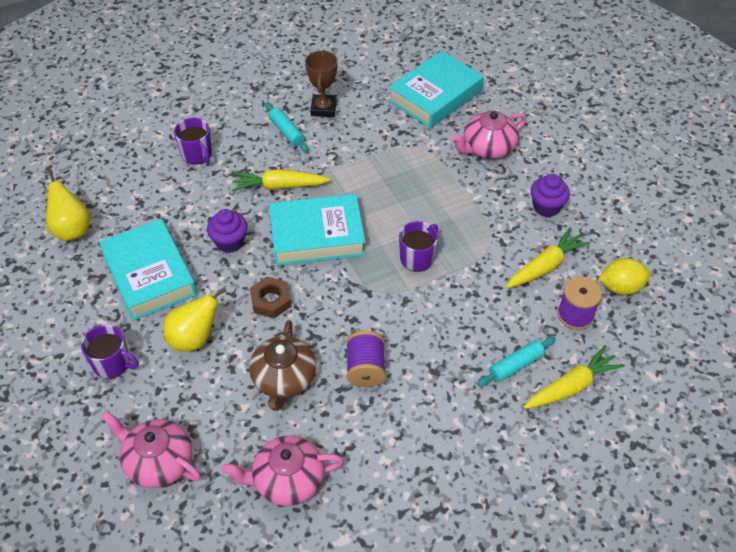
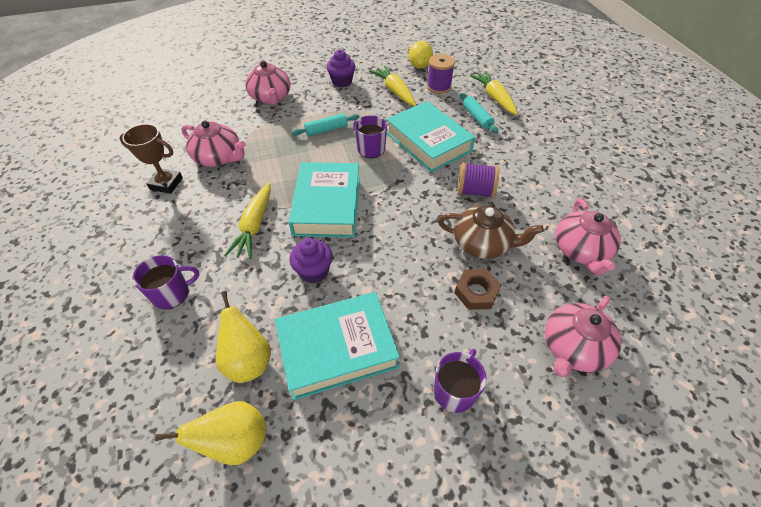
camera: 80 degrees left, 0 degrees up
(194, 338) = (430, 309): yellow pear -> yellow pear (248, 360)
(271, 301) = (395, 245): brown nut -> brown nut (476, 292)
(287, 132) = (182, 213): turquoise rolling pin -> turquoise rolling pin (326, 130)
(369, 134) = (219, 157): none -> pink teapot
(435, 96) = (196, 114): turquoise book -> turquoise book (428, 142)

